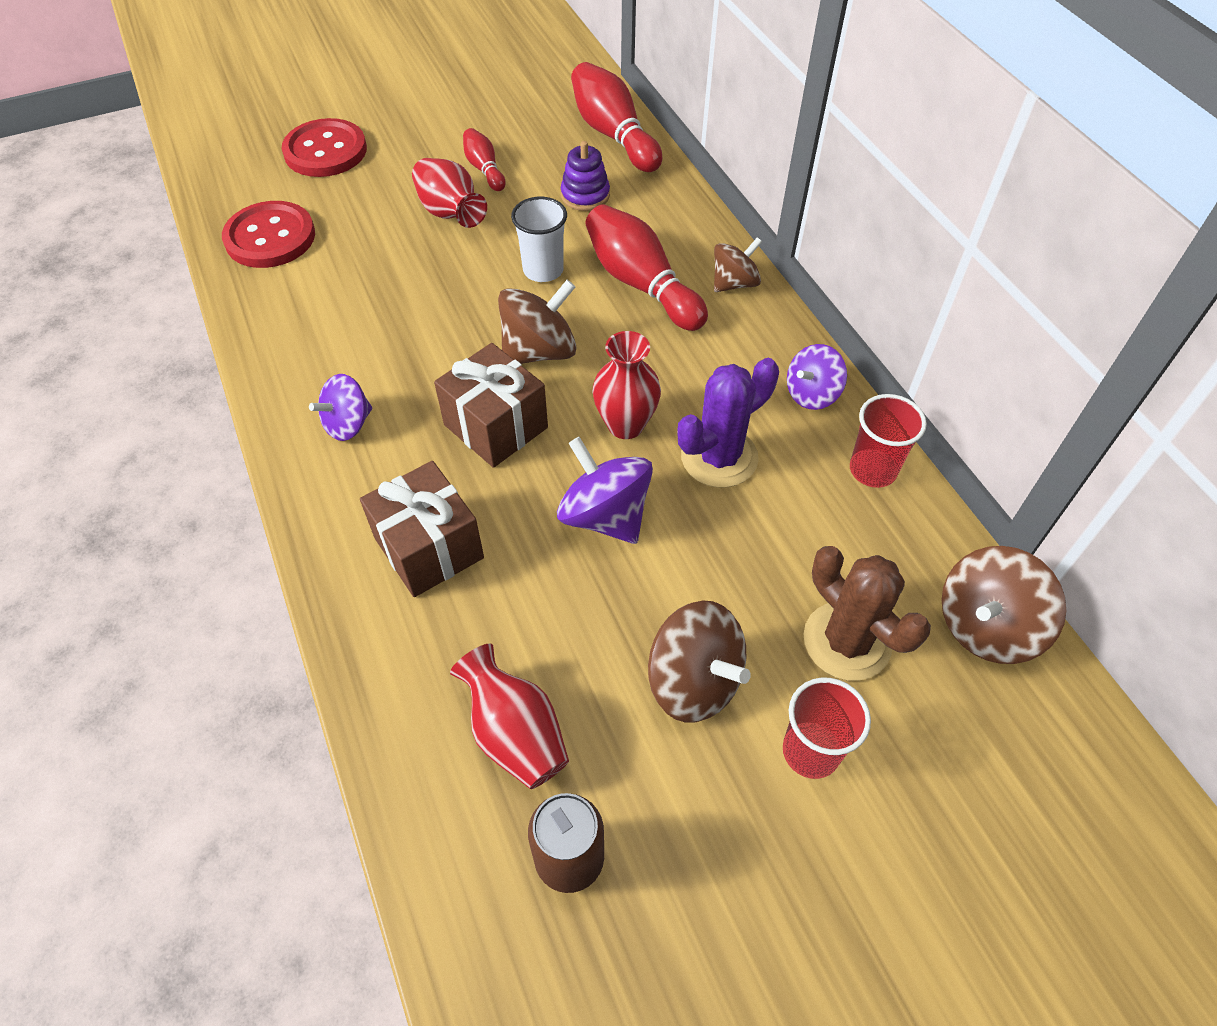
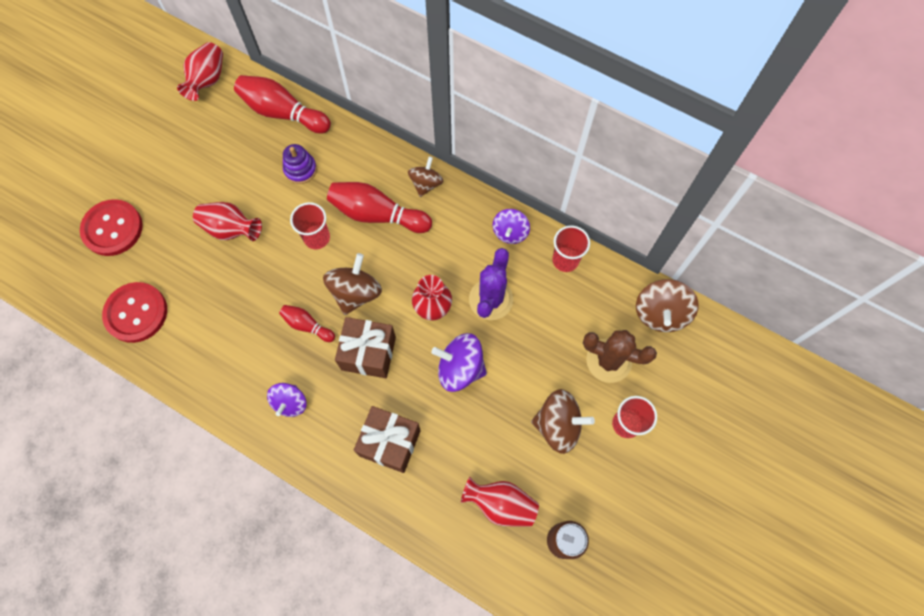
camera: 35 degrees left, 15 degrees up
(484, 169) = (225, 184): red bowling pin -> red bowling pin (307, 325)
(543, 270) = (317, 238): white cup -> red cup
(554, 71) = (207, 80): none -> red vase

